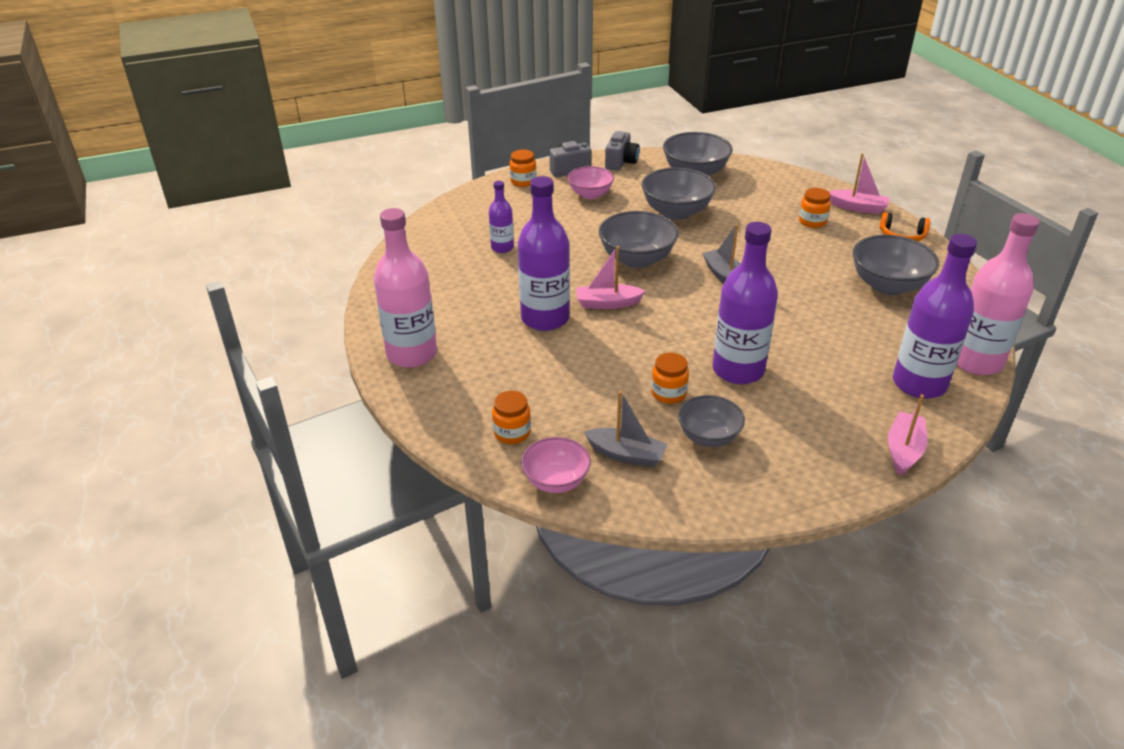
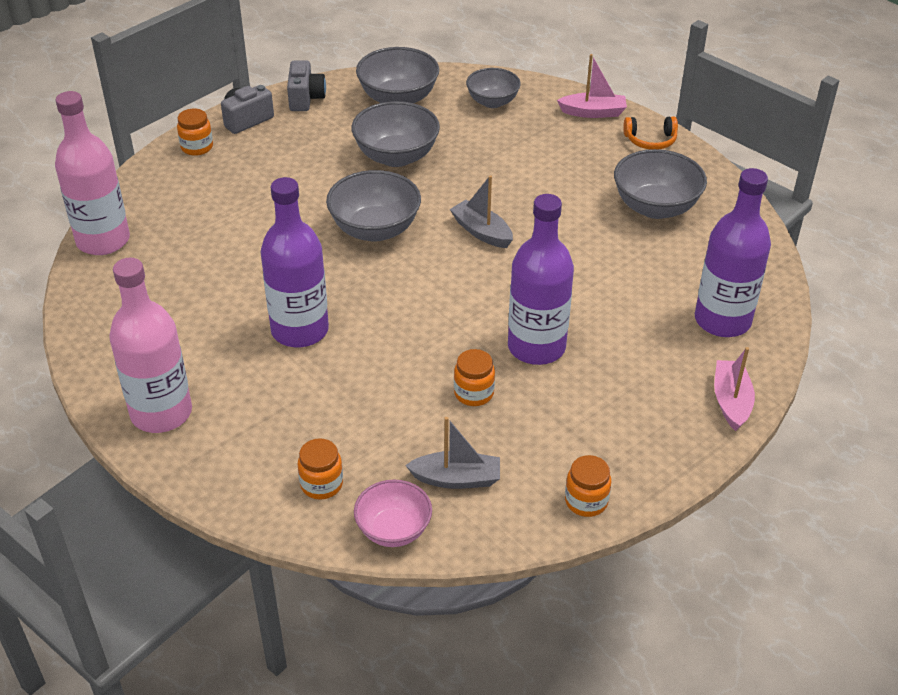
camera: 20 degrees left, 5 degrees up
(502, 248) = (210, 246): purple bottle -> none
(590, 194) = (286, 151): pink bowl -> none
(607, 303) = (364, 295): pink boat -> none
(708, 437) = (534, 435): grey bowl -> grey bowl (492, 102)
(812, 221) = (551, 140): orange jar -> orange jar (586, 501)
(976, 361) = (768, 281): pink bottle -> pink bottle (103, 240)

